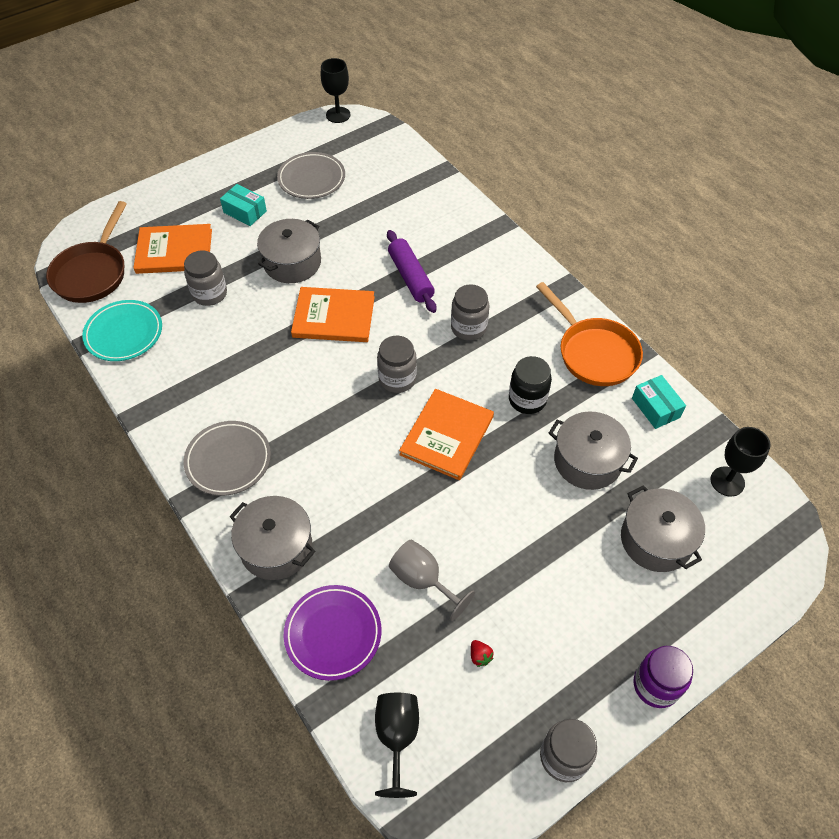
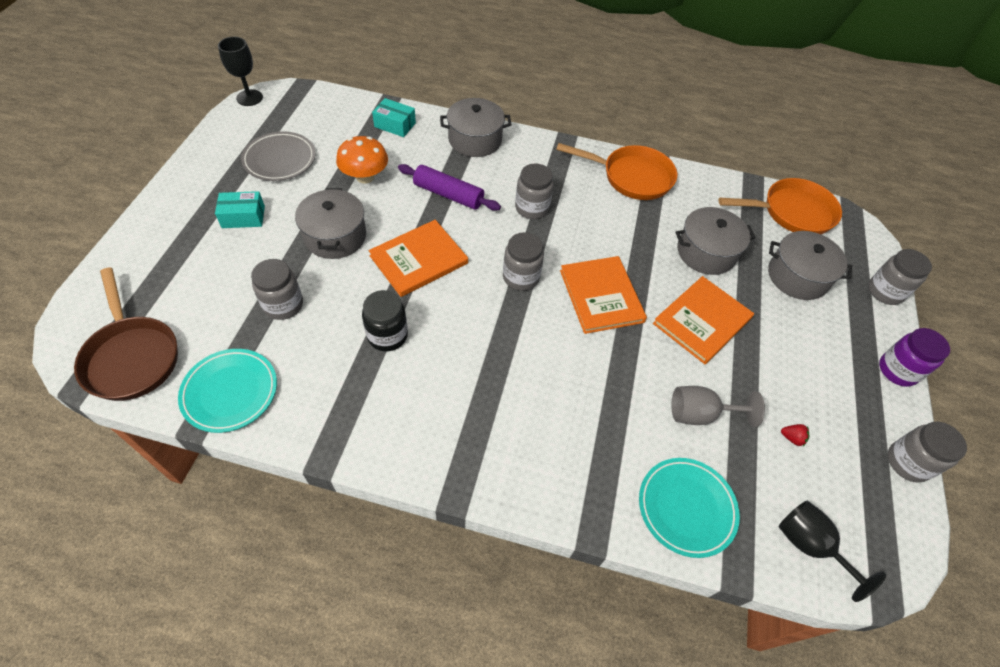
camera: 45 degrees left, 0 degrees up
(174, 251) = (205, 287): orange book -> orange book (702, 321)
(228, 460) = (455, 435): grey plate -> none
(276, 547) = (572, 476): grey pot -> grey pot (475, 140)
(333, 634) = (686, 508): purple plate -> turquoise plate
(360, 226) = (365, 177): none -> orange mushroom
(527, 399) = (625, 235): black jar -> black jar (387, 335)
(655, 408) = (706, 191): turquoise box -> turquoise box (395, 125)
(727, 481) = (792, 212): black goblet -> orange pan
(737, 615) = (885, 292): none -> grey jar

